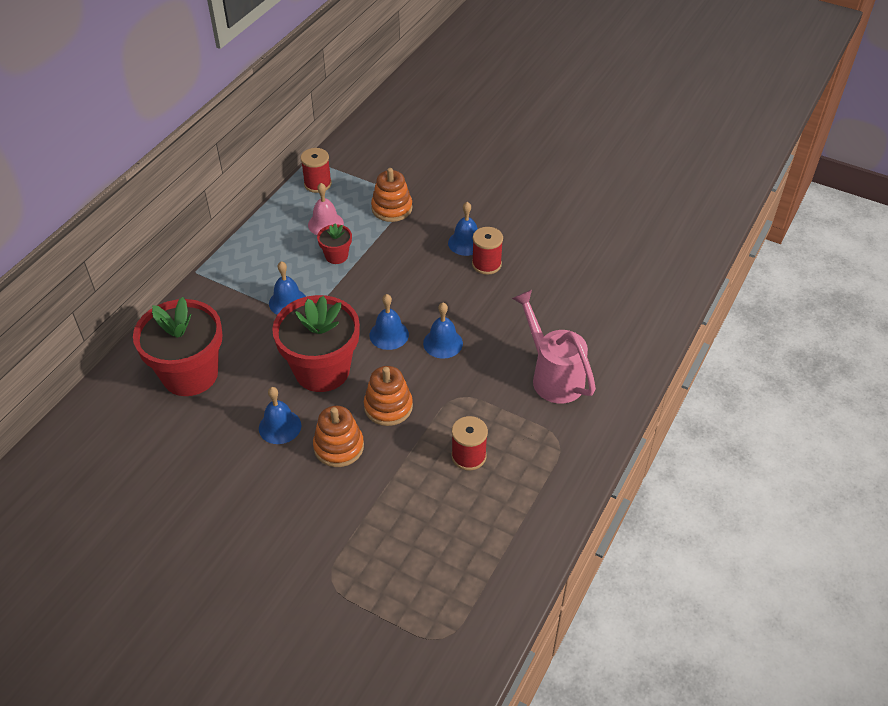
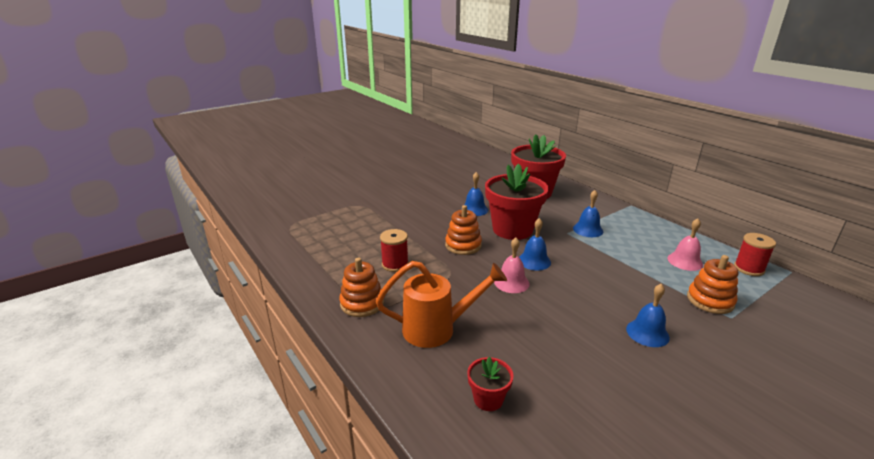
camera: 115 degrees right, 20 degrees down
(336, 256) = (639, 258): red flower pot -> red flower pot (488, 399)
(338, 447) = (444, 223): orange stacking toy -> orange stacking toy (362, 303)
(443, 343) = (511, 282): blue bell -> pink bell
(486, 264) = (609, 336): red spool -> none
(552, 376) = (437, 329): pink watering can -> orange watering can

